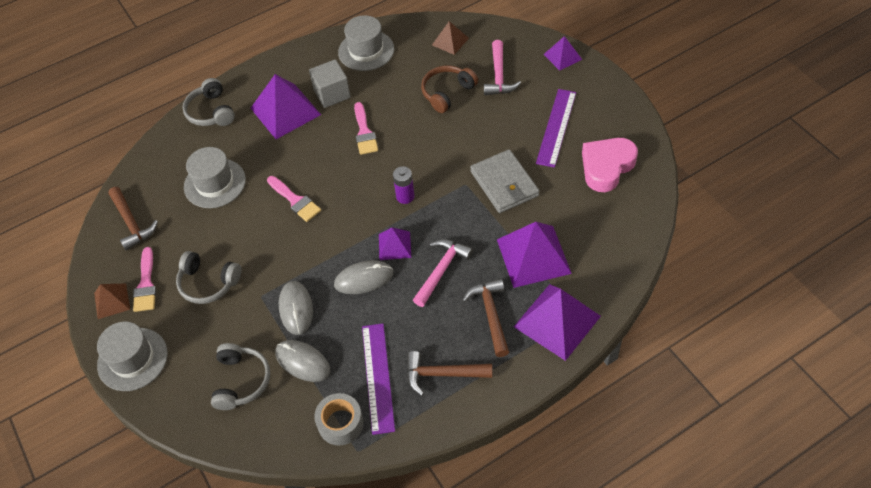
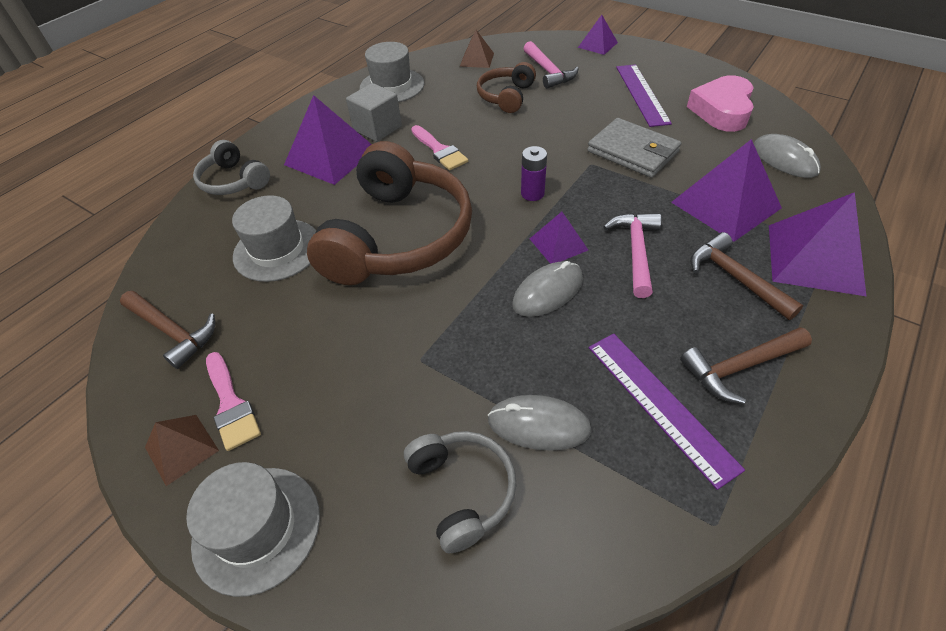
camera: 25 degrees left, 5 degrees down
(208, 283) = (331, 370): grey headphones -> none
(295, 201) = (398, 236): pink brush -> brown headphones
(296, 309) = (481, 358): grey mouse -> grey mouse (784, 159)
(340, 423) = (658, 492): grey tape -> none

